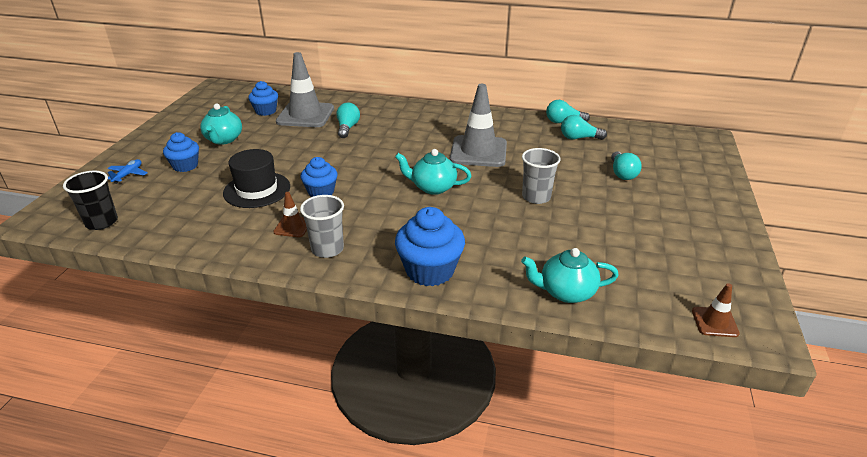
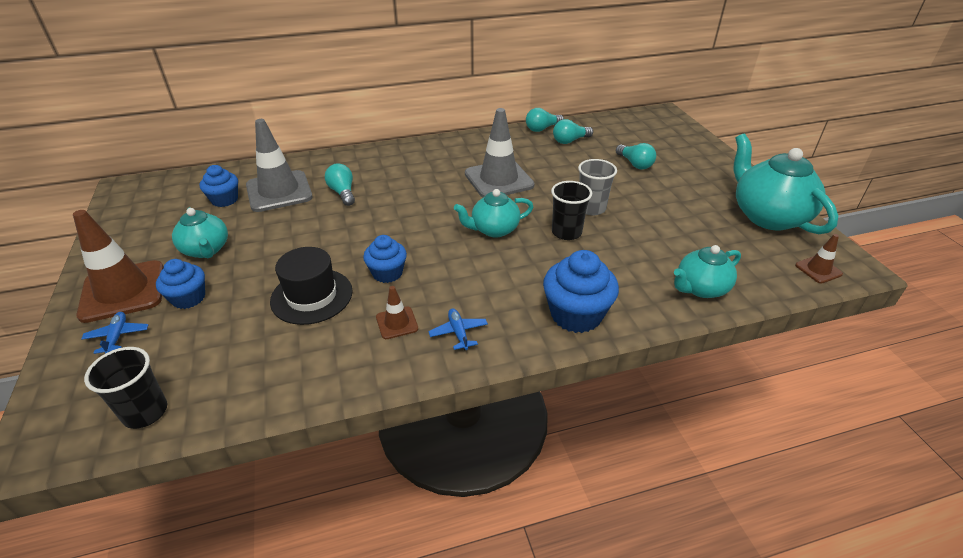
camera: 30 degrees left, 5 degrees up
(155, 149) = (123, 291): none -> brown traffic cone
(327, 249) = (458, 333): grey cup -> blue plane
(492, 208) = (566, 232): none -> black cup
(715, 258) = (768, 216): none -> turquoise teapot

